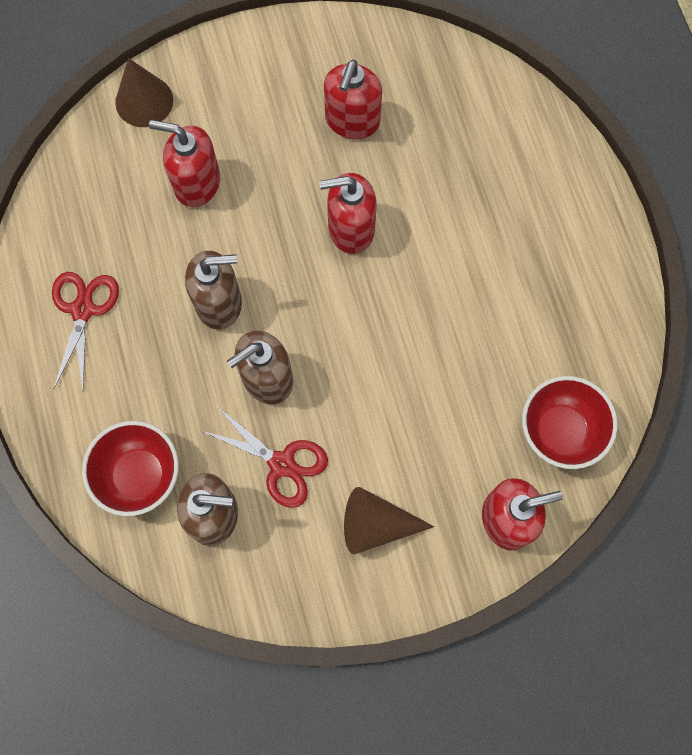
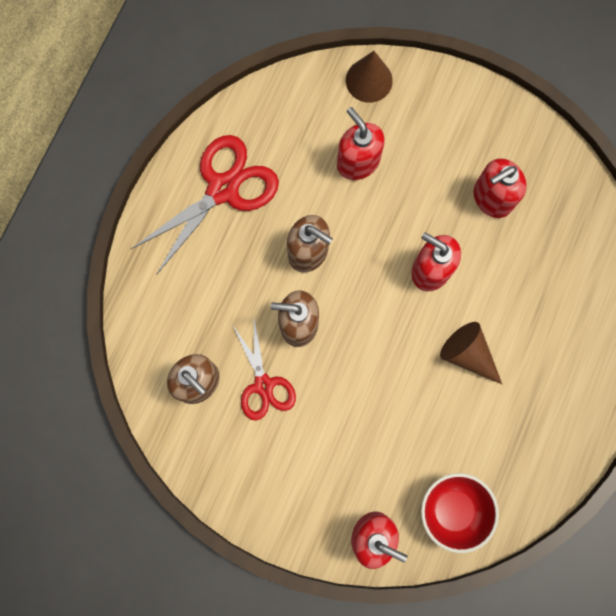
camera: 40 degrees right, 5 degrees up
(83, 310) = (223, 189): red scissors -> red scissors, size x1.61
(139, 475) = (174, 321): red bowl -> none
(376, 524) = (289, 470): brown cone -> brown cone (467, 354)

